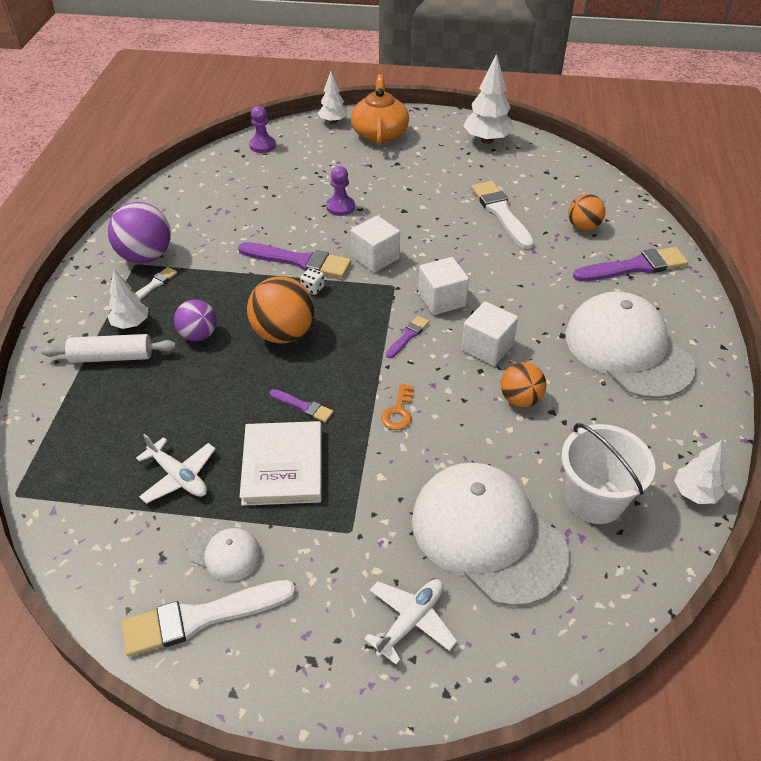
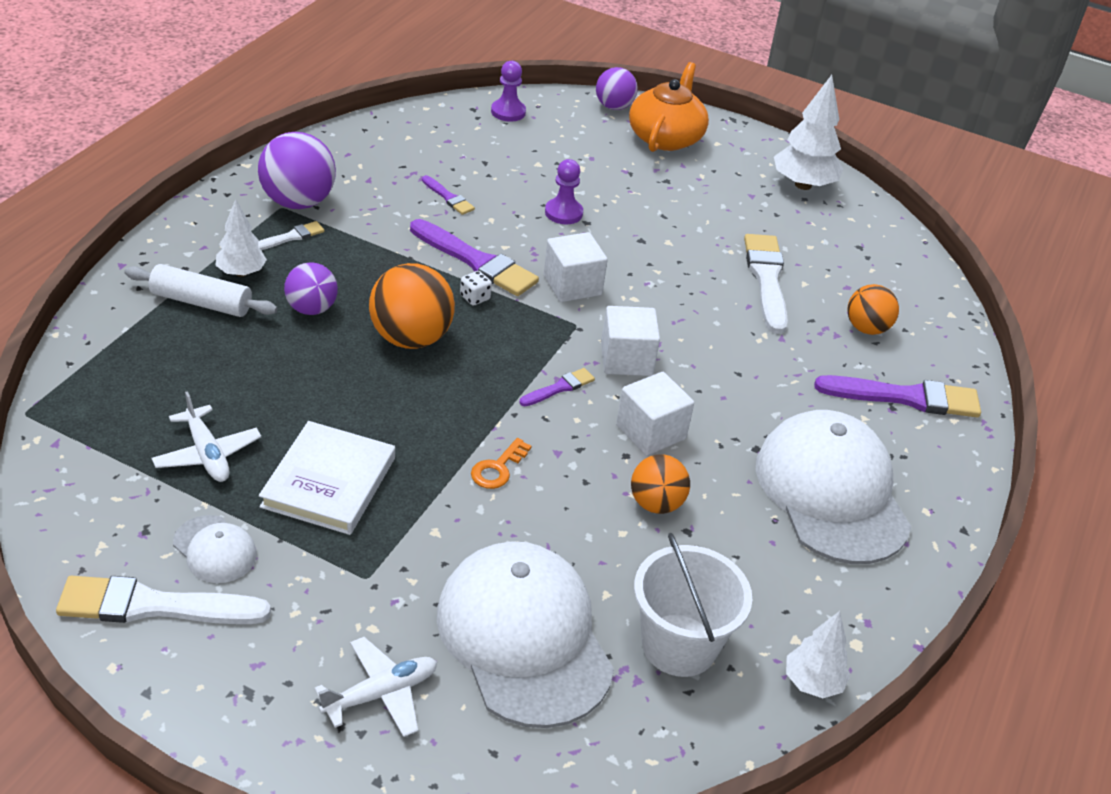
camera: 15 degrees right, 5 degrees down
(303, 406) = (388, 426): purple brush -> purple brush (448, 197)
(333, 121) = (614, 107): white tree -> purple ball

